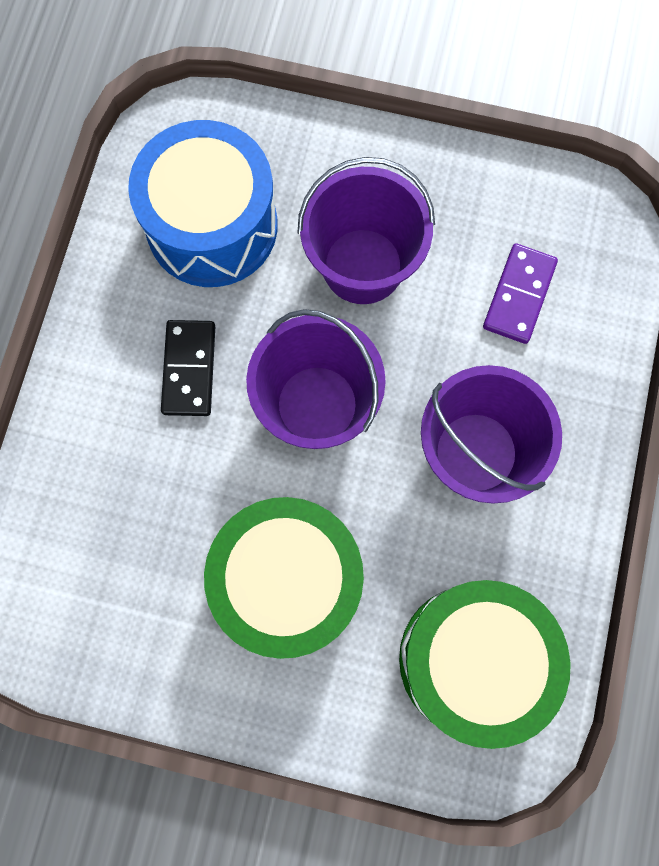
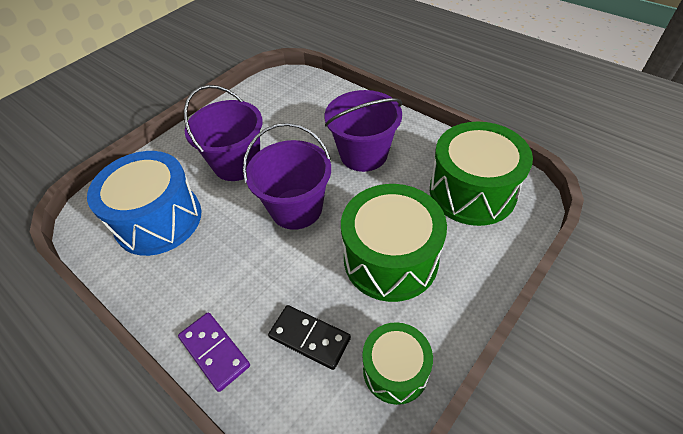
camera: 60 degrees left, 25 degrees down
(130, 653) = (395, 370): none -> green drum
(189, 369) = (231, 262): black domino -> black domino (310, 337)
(519, 295) = (297, 114): purple domino -> purple domino (214, 352)

